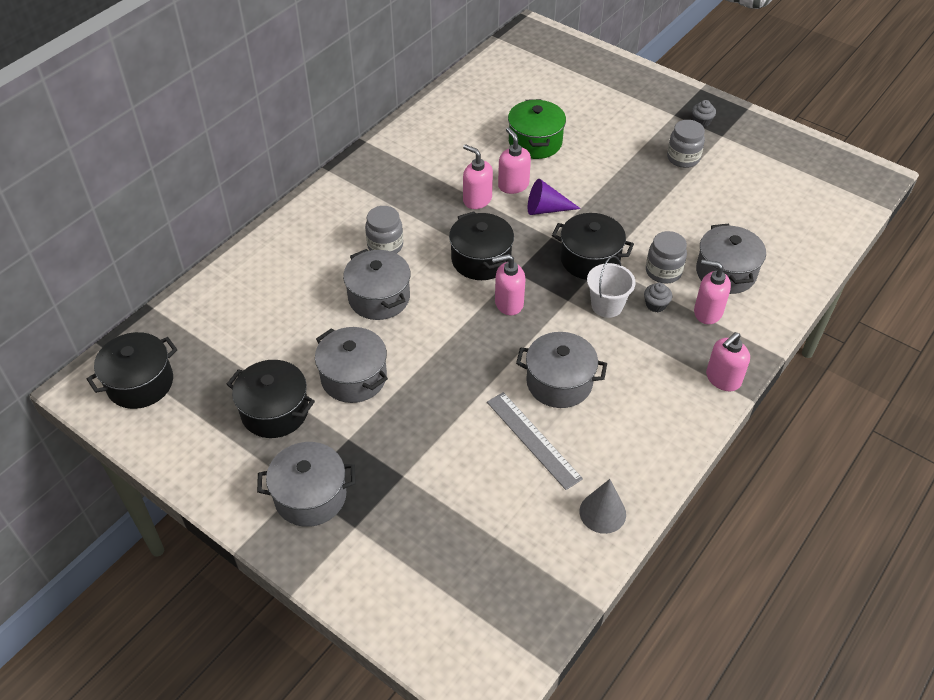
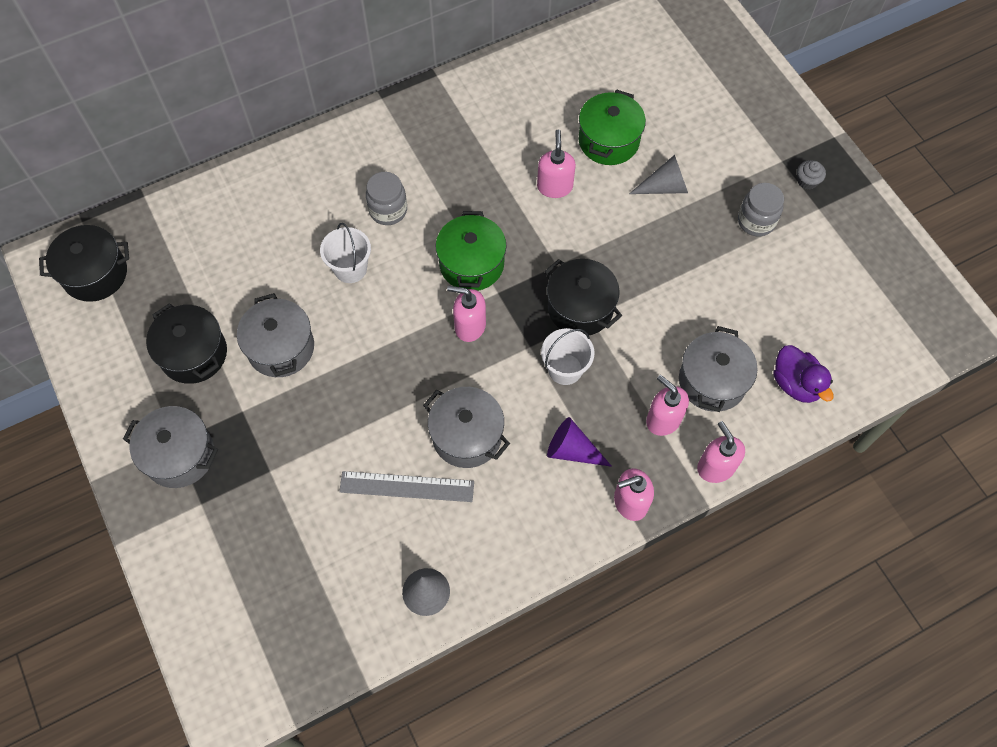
camera: 25 degrees right, 15 degrees up
(379, 298) = (350, 268): grey pot -> white bucket
(477, 200) = (508, 190): pink soap dispenser -> pink soap dispenser (715, 467)
(481, 259) = (471, 264): black pot -> green pot
(533, 439) = (407, 486): grey ruler -> grey ruler turned 75 degrees counterclockwise
(546, 209) = (572, 229): purple cone -> purple cone (572, 450)
(599, 158) = (664, 187): none -> grey cone
(656, 305) = (615, 389): grey cupcake -> none
(663, 271) = (647, 353): grey jar -> none
(788, 252) = (795, 384): none -> purple duck

